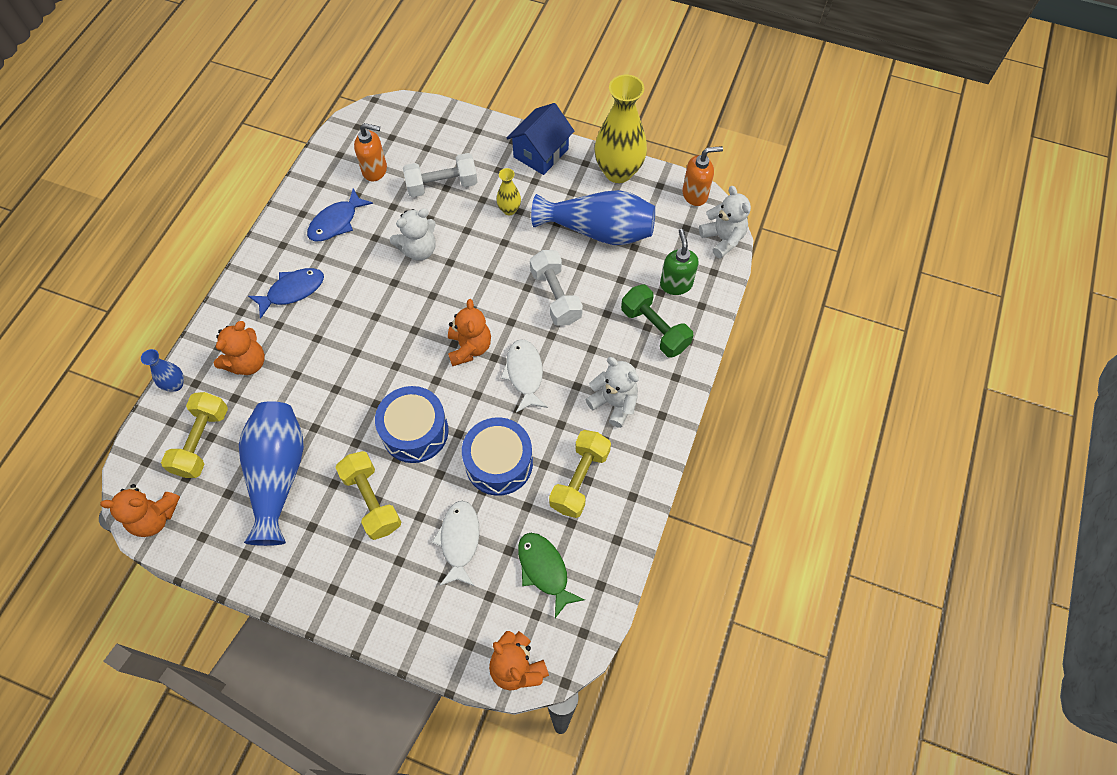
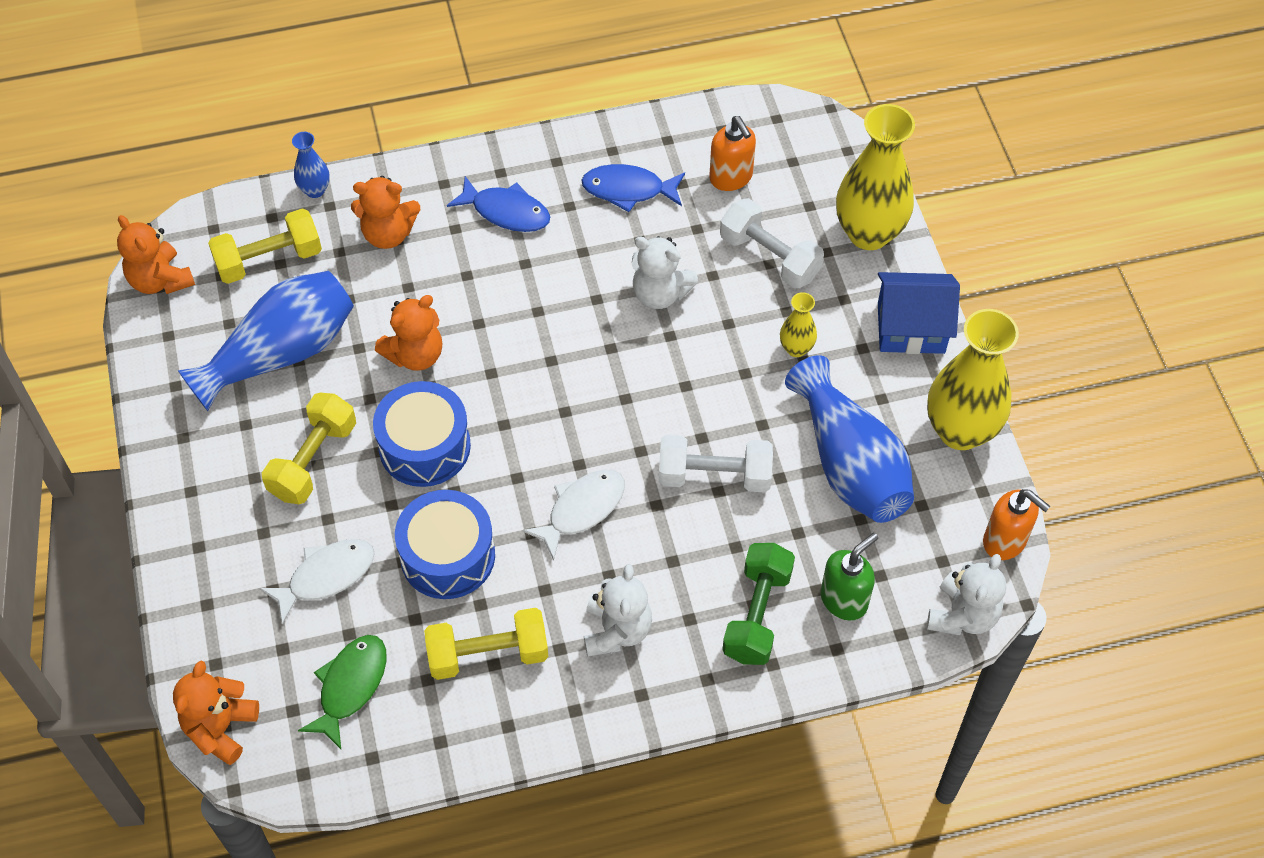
camera: 55 degrees right, 5 degrees down
(468, 133) = (869, 233): none -> yellow vase
(469, 348) = (571, 430): orange teddy bear -> orange teddy bear (415, 354)
(556, 296) = (714, 476): white dumbbell -> white dumbbell turned 60 degrees clockwise

